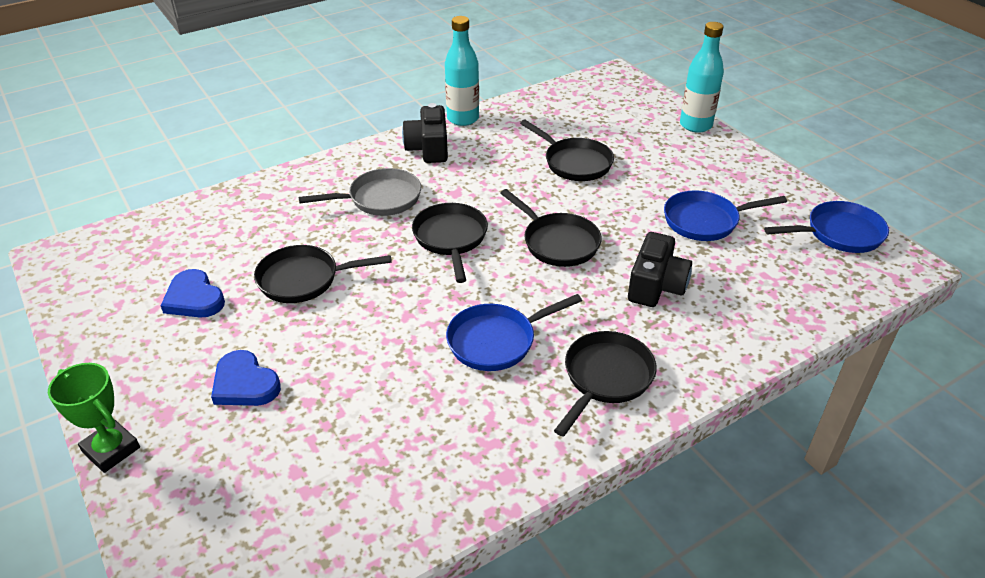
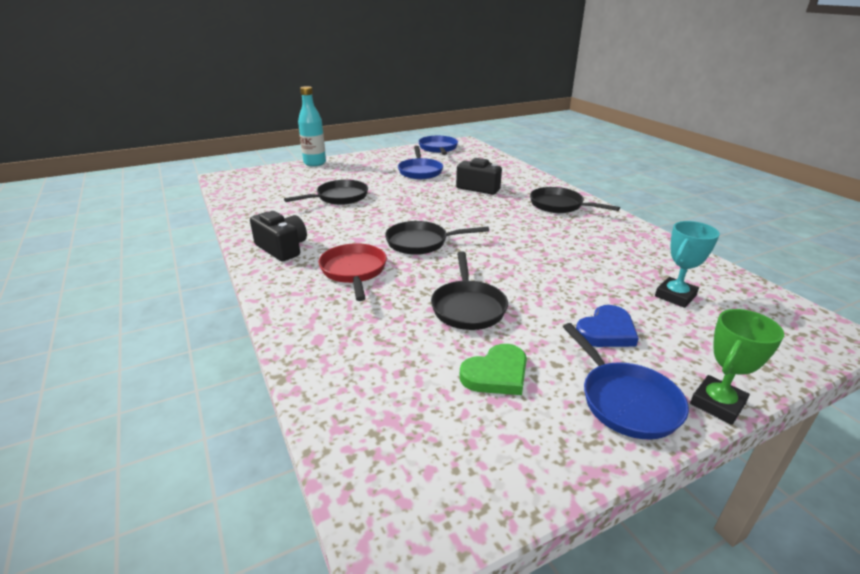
camera: 85 degrees left, 10 degrees down
(194, 298) = (496, 374): blue heart -> green heart
(311, 467) = (675, 296): none -> turquoise trophy
(380, 199) = (354, 271): grey pan -> red pan
(428, 148) = (282, 248): black camera -> black camera turned 135 degrees counterclockwise
(463, 119) = (242, 232): turquoise bottle -> none
(496, 341) = (534, 232): blue pan -> blue pan (625, 401)
(557, 242) = (433, 209): black pan -> none

